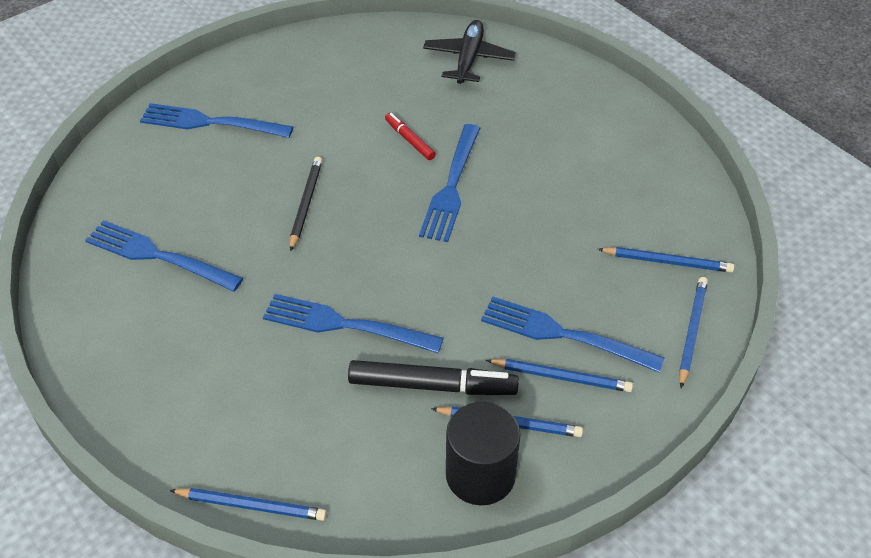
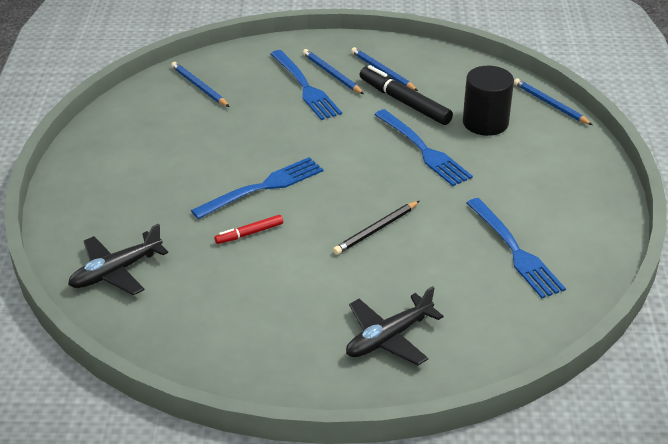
camera: 140 degrees left, 10 degrees down
(211, 123) = (388, 338): blue fork -> black plane
(409, 140) = (249, 233): red marker -> red marker turned 60 degrees clockwise
(480, 474) = (420, 63): black cylinder -> black cylinder (485, 122)
(691, 332) = (238, 57): blue pencil -> none

